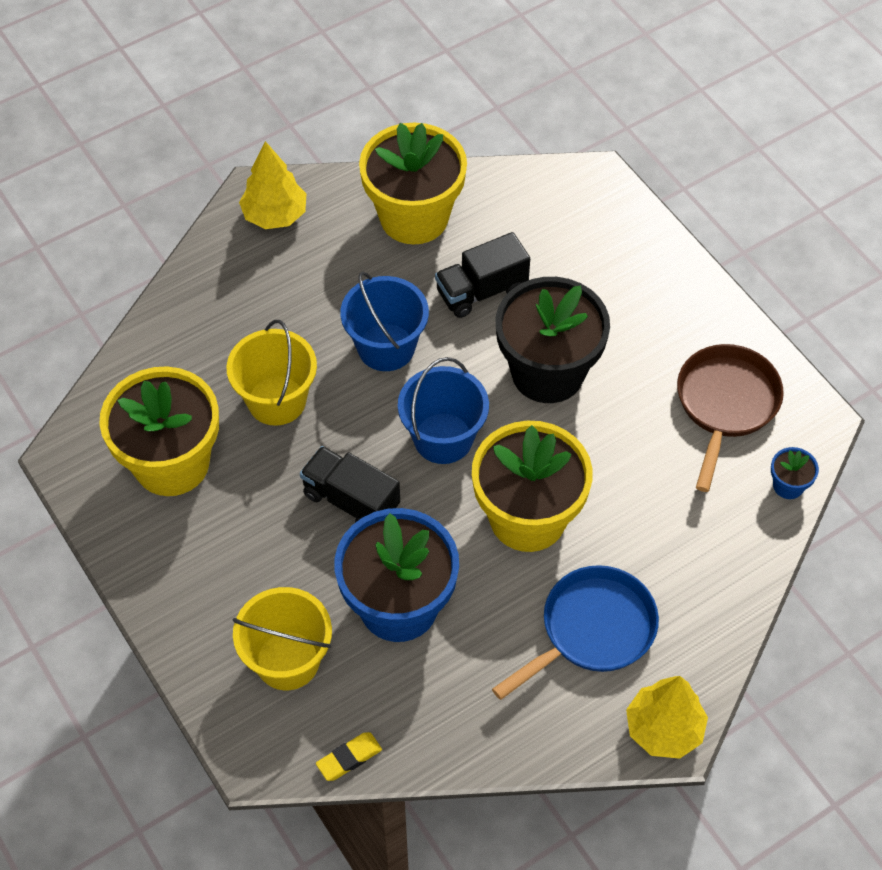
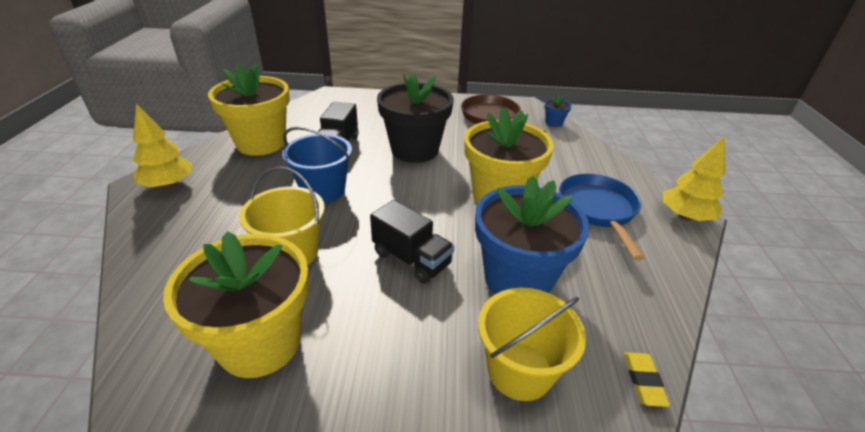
camera: 55 degrees left, 20 degrees down
(351, 500) = (411, 259): black truck -> black truck turned 120 degrees counterclockwise
(443, 438) = (412, 200): blue bucket -> none

